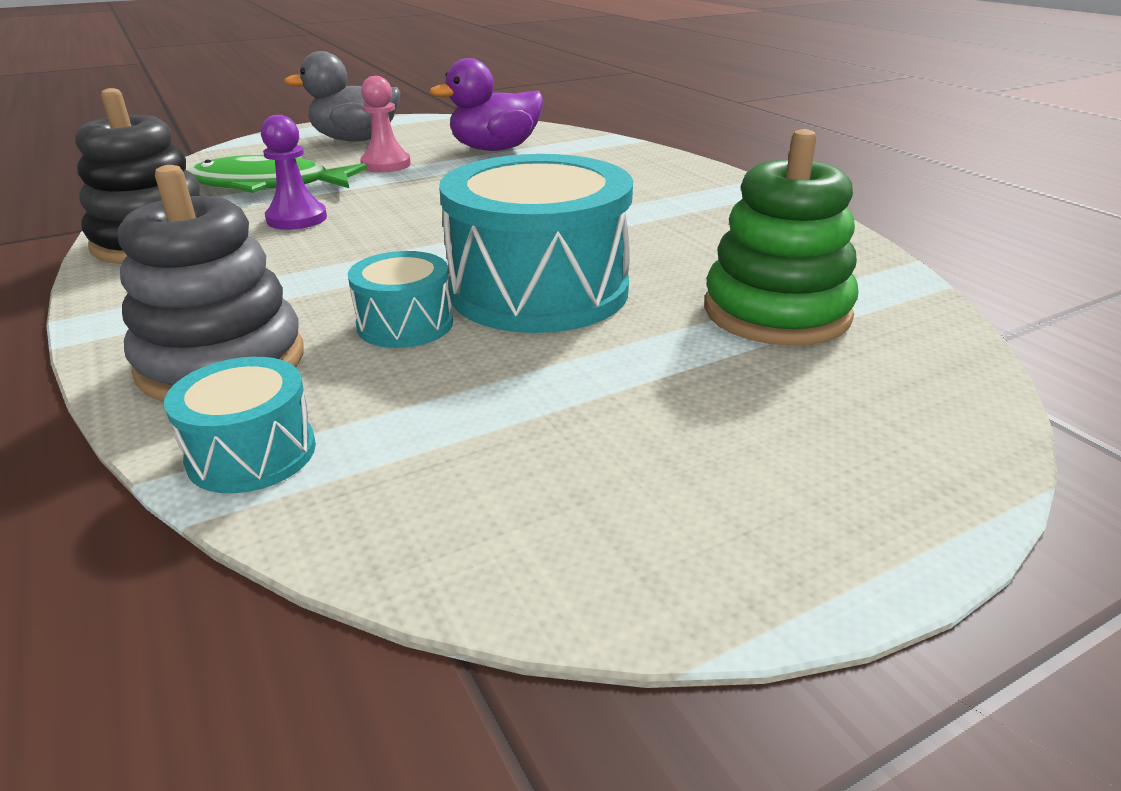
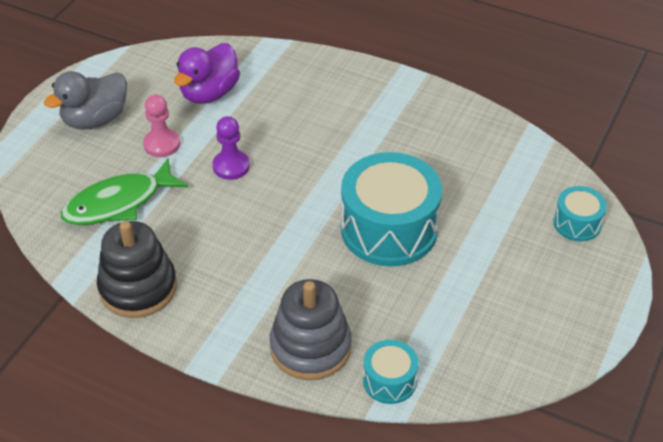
camera: 35 degrees left, 15 degrees up
(297, 219) = (188, 228): purple pawn -> purple pawn (231, 166)
(405, 324) = (357, 283): turquoise drum -> turquoise drum (577, 223)
(776, 312) = (501, 195): green stacking toy -> none

